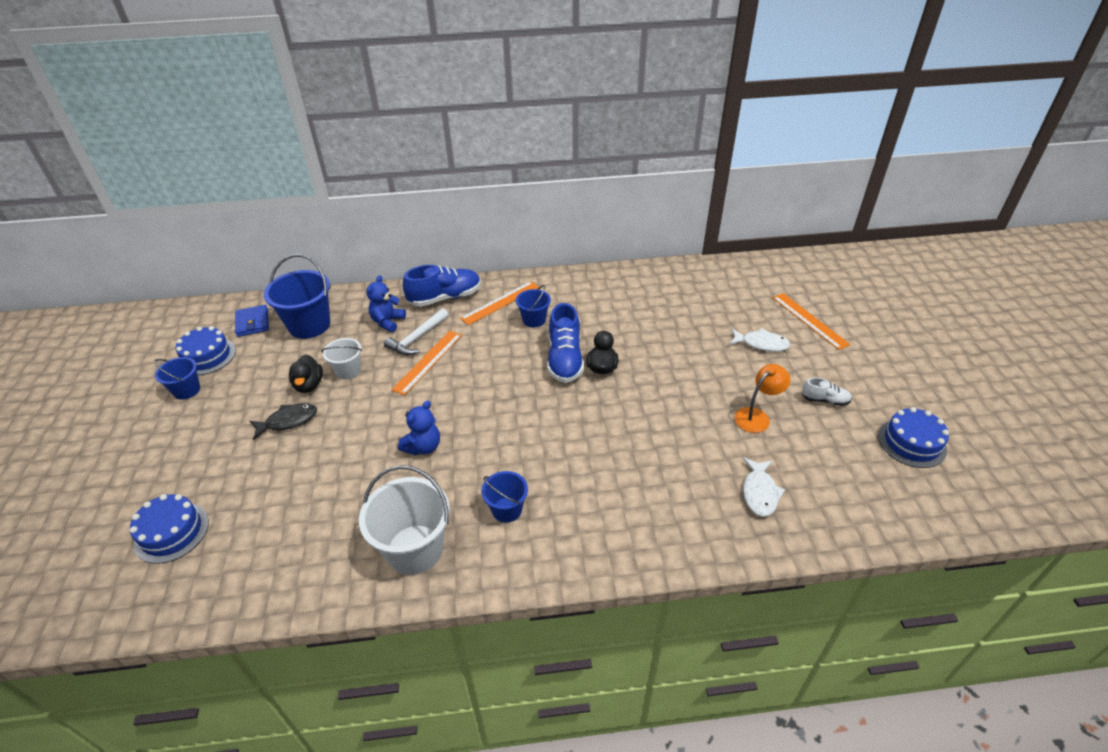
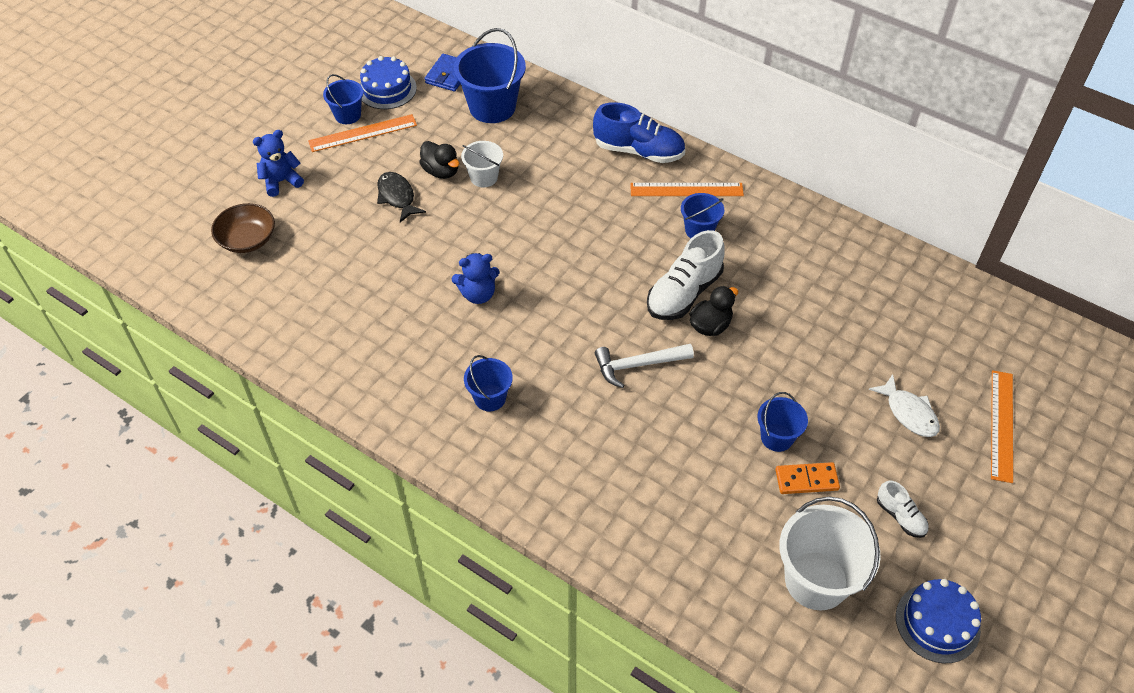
camera: 40 degrees right, 10 degrees up
(171, 532) = (247, 239): blue cake -> brown bowl
(288, 421) = (397, 197): black fish -> black fish turned 135 degrees counterclockwise
(309, 385) = (441, 171): black duck -> black duck turned 75 degrees counterclockwise
(388, 322) = (562, 146): blue teddy bear -> blue teddy bear (281, 181)
(415, 549) = (393, 378): white bucket -> white bucket (816, 580)
(417, 338) = (571, 181): white hammer -> white hammer (637, 365)
(428, 361) = (558, 212): orange ruler -> orange ruler (363, 133)
(564, 359) = (684, 293): blue shoe -> white shoe
(713, 404) = (777, 437): none -> blue bucket
(757, 416) = (806, 480): orange lamp -> orange domino
(759, 492) = (719, 547): white fish -> none

